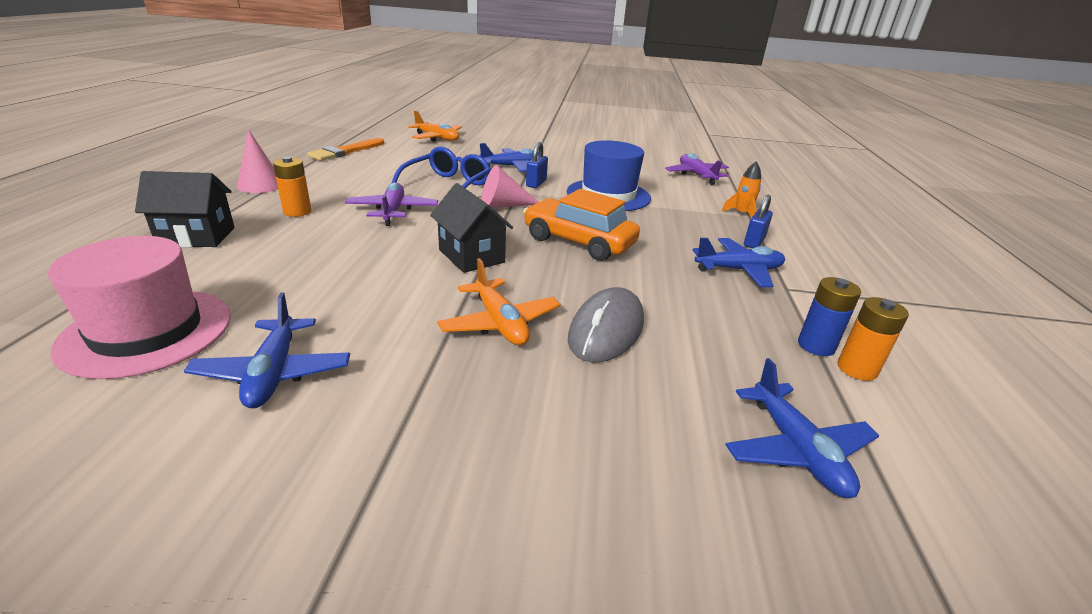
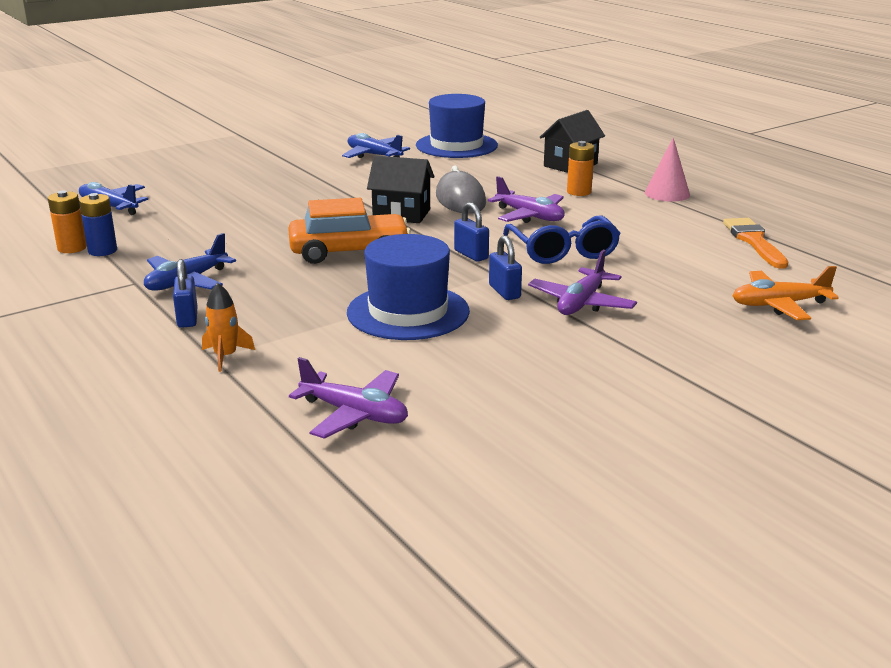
camera: 140 degrees right, 5 degrees down
(147, 331) = (456, 145): pink hat -> blue hat
(500, 323) = (314, 196): orange plane -> none
(503, 206) = (471, 255): pink cone -> blue padlock
(513, 167) = (581, 303): blue plane -> purple plane
(606, 330) = (249, 213): grey mouse -> grey mouse (460, 199)

